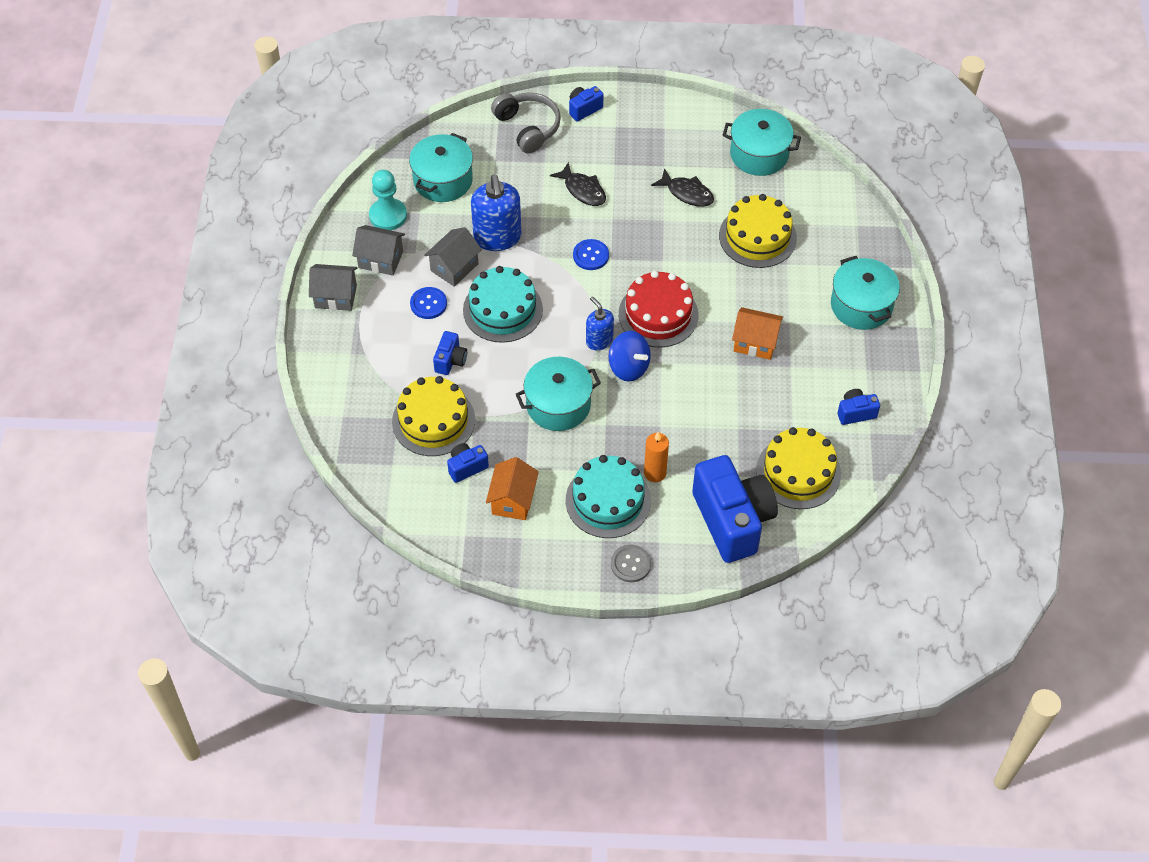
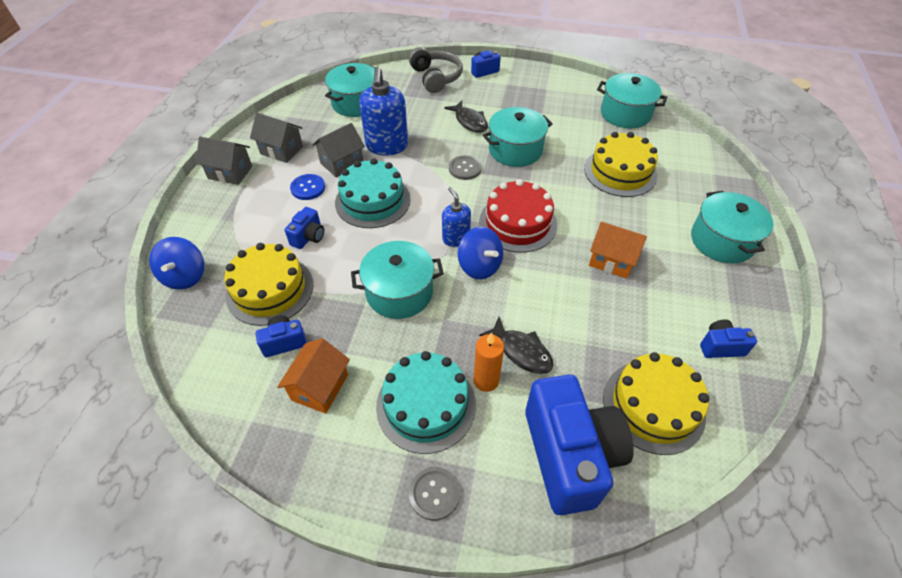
camera: 10 degrees right, 5 degrees down
(345, 419) = (185, 276): none -> blue spinning top
(388, 216) = (302, 121): turquoise pawn -> none
(591, 255) = (465, 168): blue button -> grey button
(641, 223) = (515, 150): none -> turquoise pot
(687, 193) = (559, 133): black fish -> black fish (521, 351)

